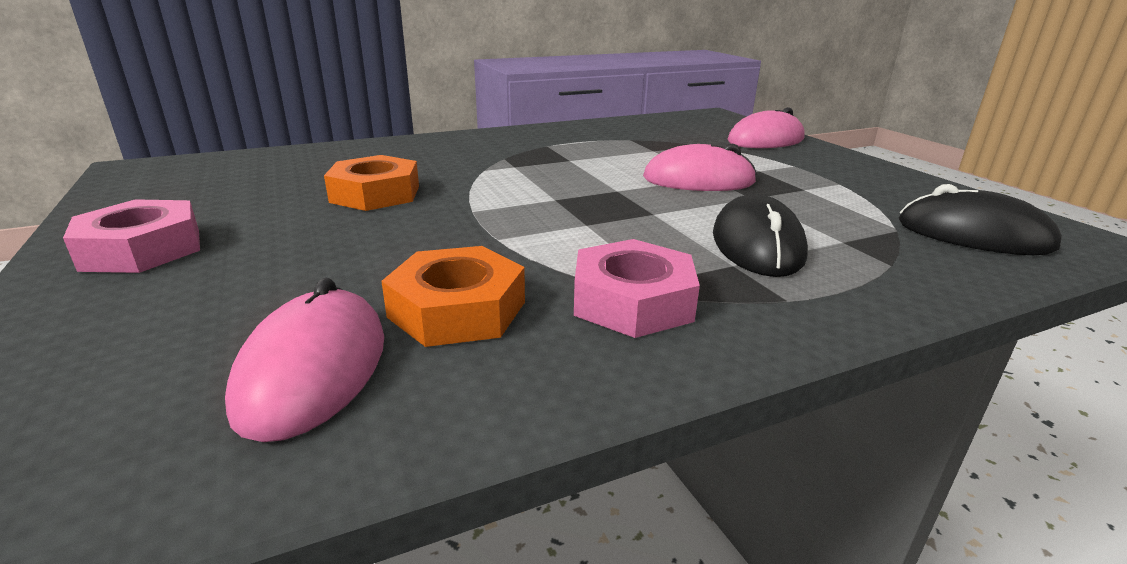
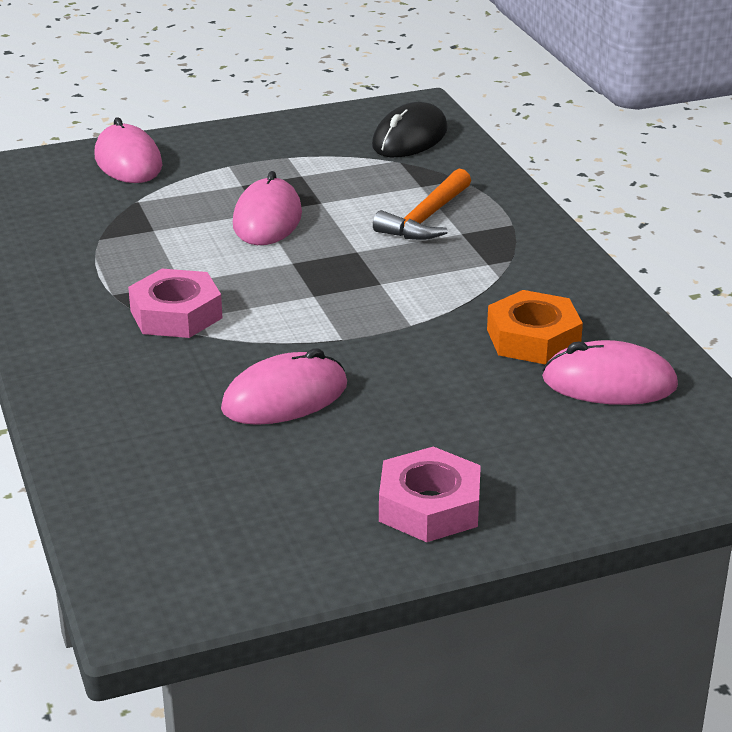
camera: 85 degrees left, 5 degrees up
(375, 194) = (285, 397): orange nut -> pink mouse
(632, 301) = (518, 275): pink nut -> pink nut (176, 314)
(757, 245) = (426, 218): black mouse -> orange hammer

